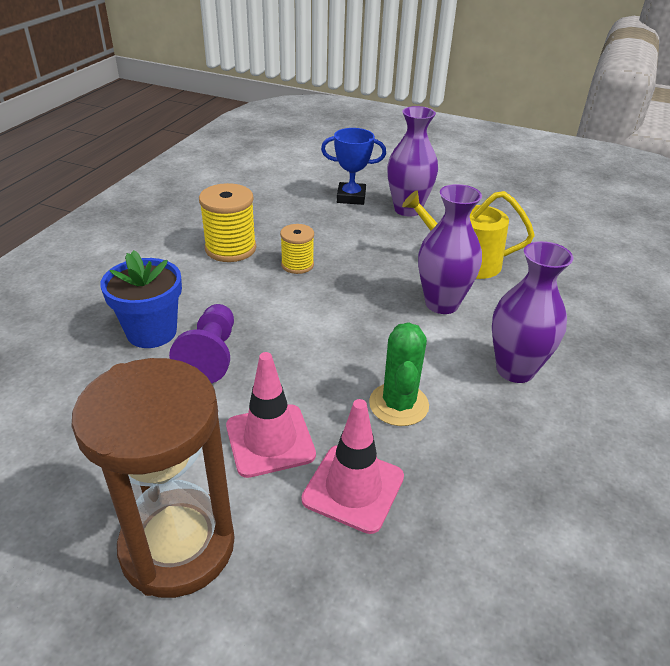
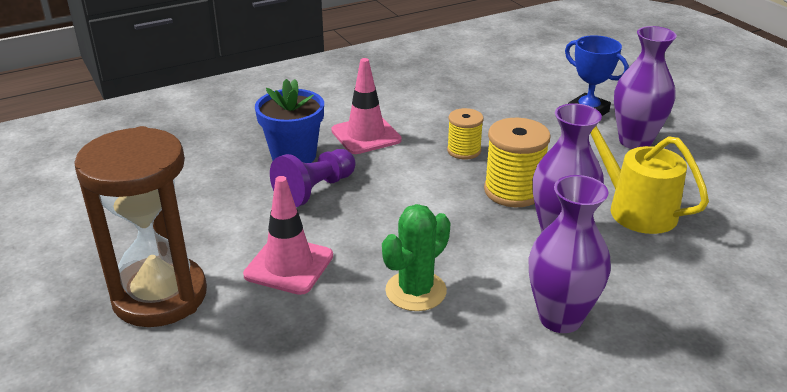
camera: 40 degrees right, 5 degrees down
(230, 248) = (422, 118): yellow spool -> yellow spool (513, 191)
(353, 488) = (308, 327): pink traffic cone -> pink traffic cone (366, 135)

